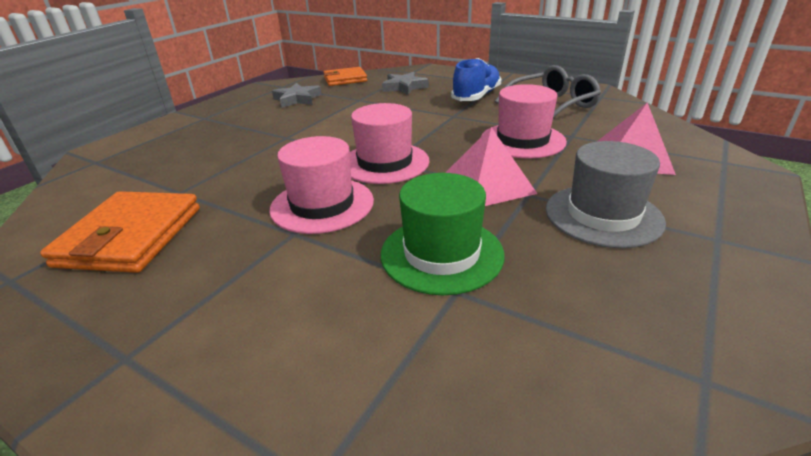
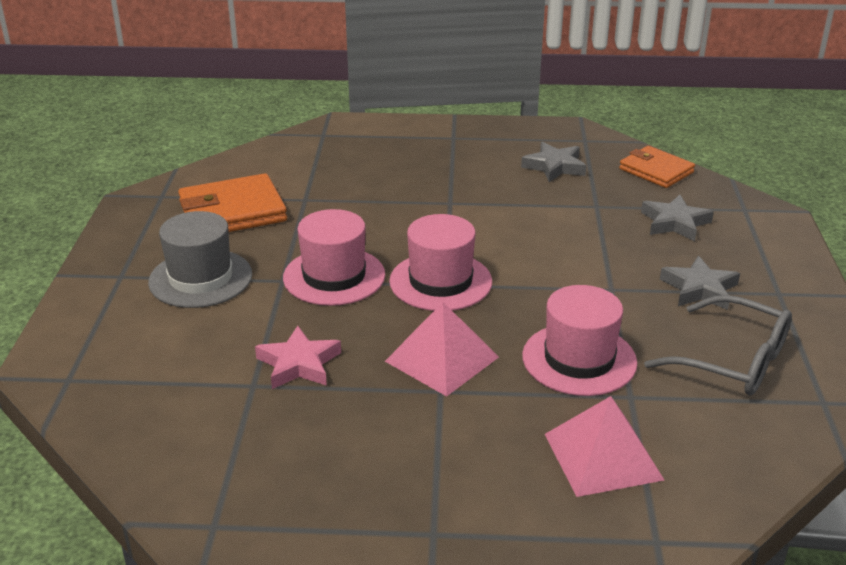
camera: 60 degrees right, 0 degrees up
(441, 254) = (299, 364): green hat -> pink star
(476, 96) = (699, 289): blue shoe -> grey star
(603, 215) = (430, 448): grey hat -> grey hat (200, 278)

